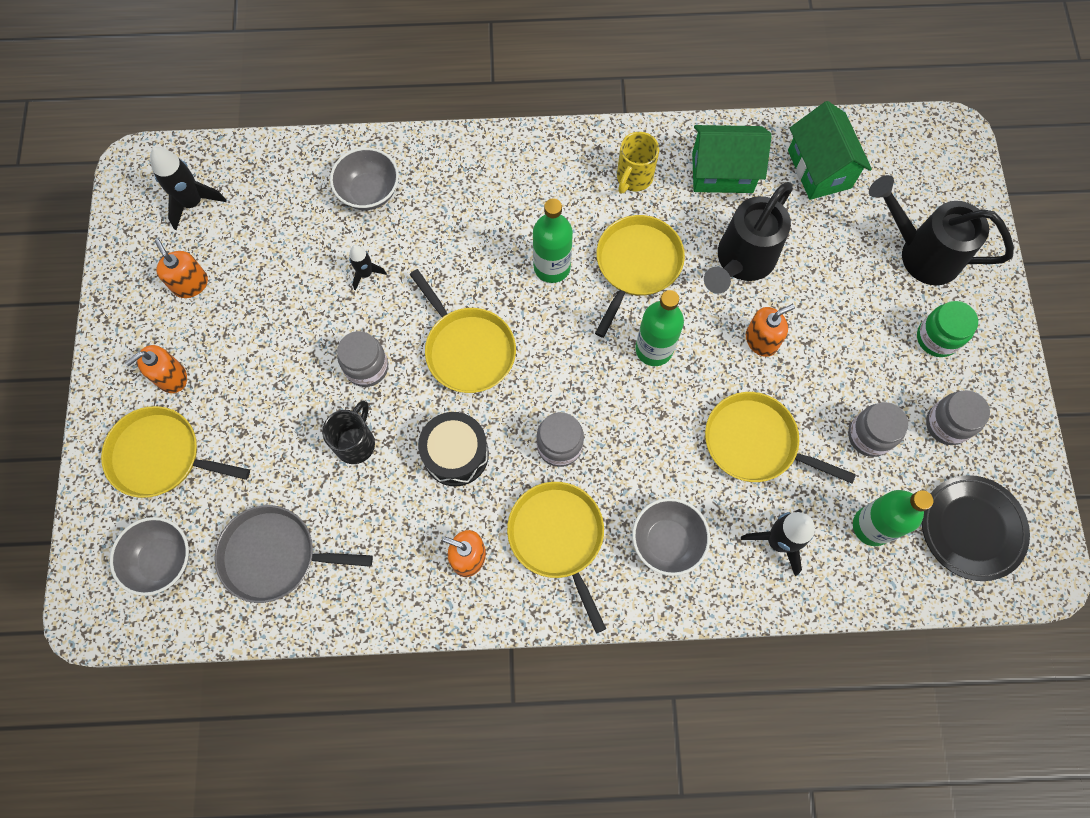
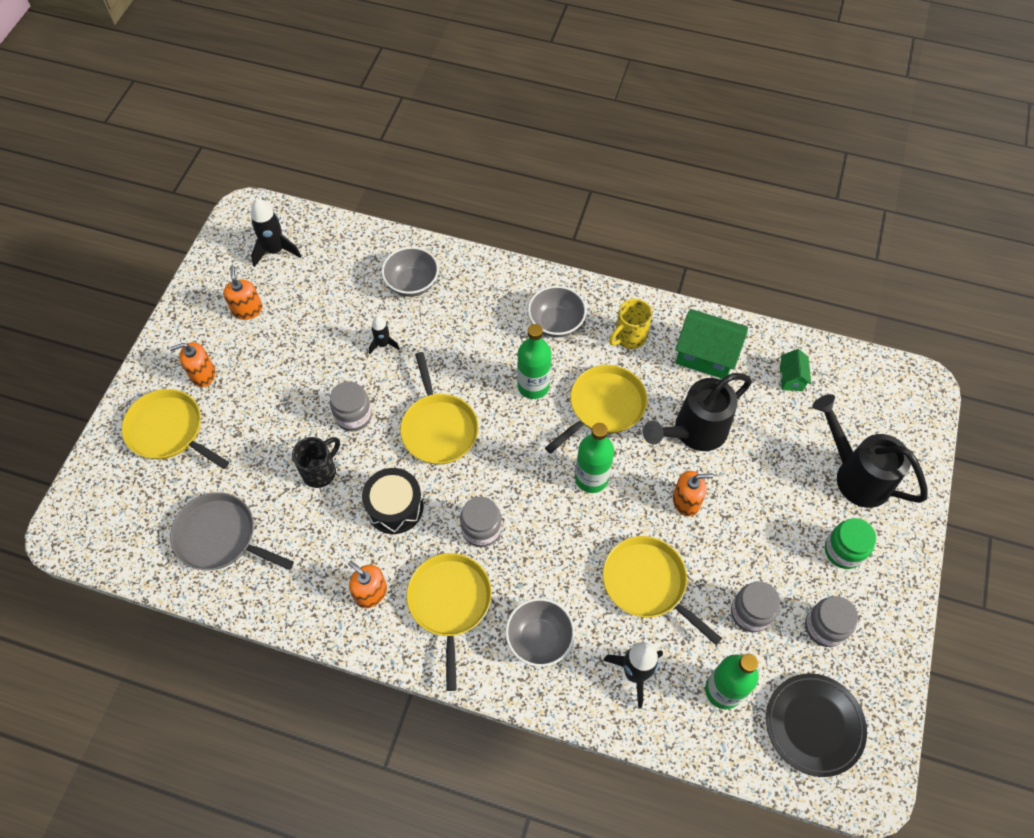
camera: 20 degrees right, 10 degrees down
(162, 560) = (135, 510): grey bowl -> grey bowl (556, 323)
(819, 169) = (791, 378): green house -> green house, size x0.53

